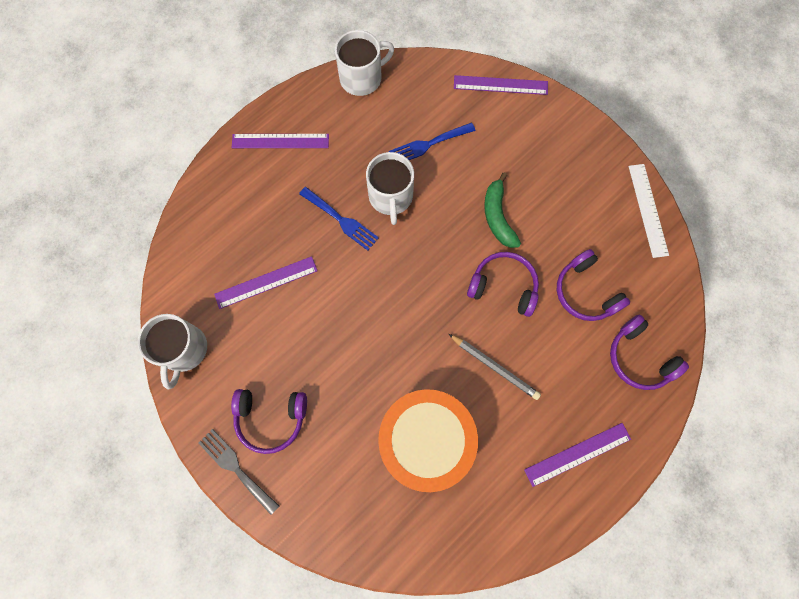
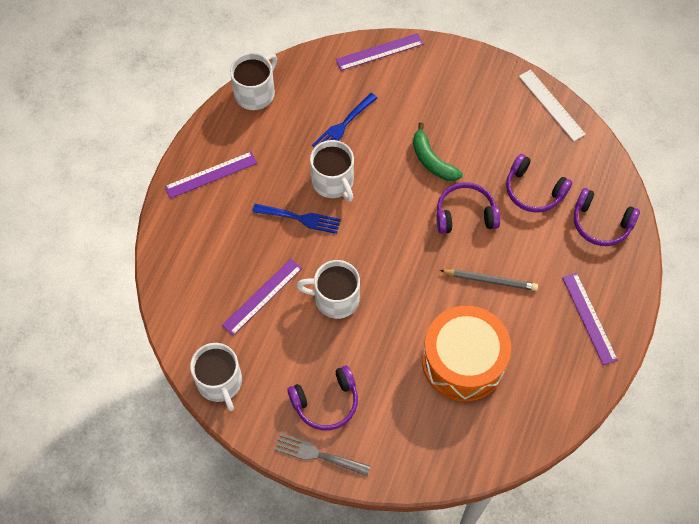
camera: 25 degrees left, 10 degrees down
(333, 316) = (335, 298): none -> white mug
(577, 454) = (589, 318): purple ruler -> purple ruler turned 60 degrees counterclockwise

